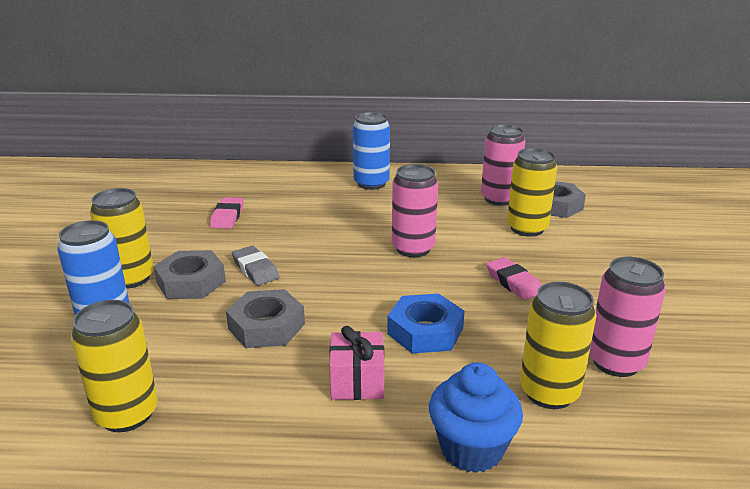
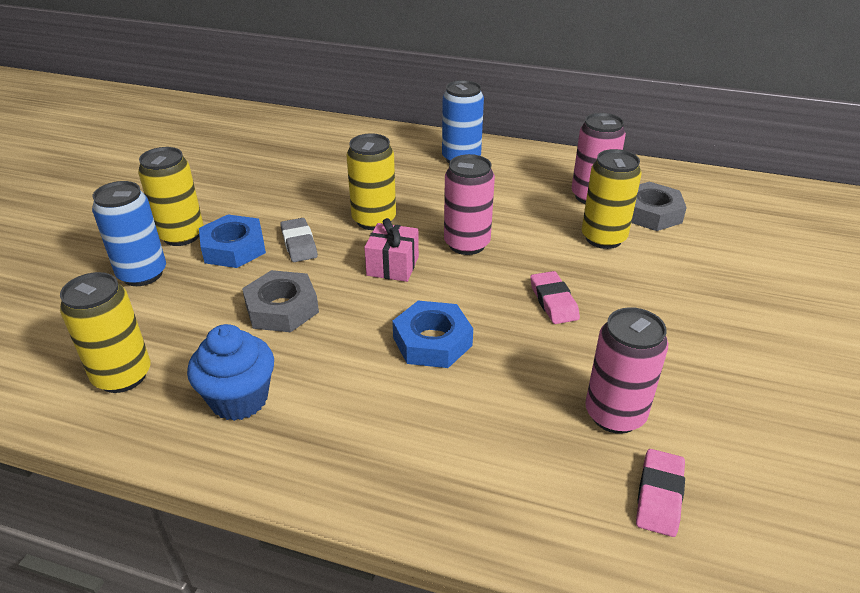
camera: 15 degrees right, 10 degrees up
(191, 282) = (234, 248): grey nut -> blue nut
(227, 216) = (299, 179): pink eraser -> pink eraser (659, 496)
(357, 381) = (339, 384): pink gift -> pink gift (392, 266)
(471, 448) = (414, 477): blue cupcake -> blue cupcake (239, 399)
(549, 392) = (524, 434): yellow can -> yellow can (374, 220)

